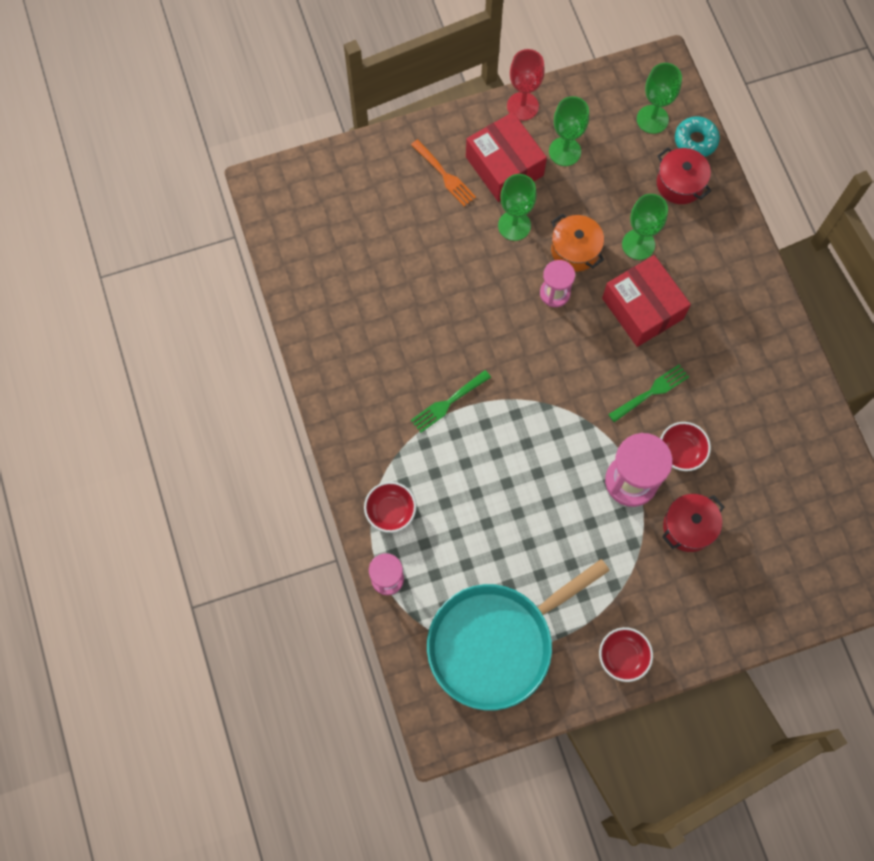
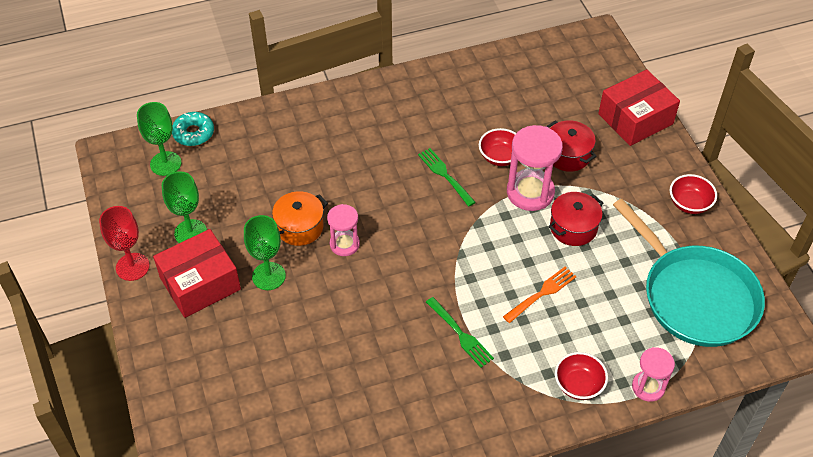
camera: 90 degrees left, 20 degrees down
(444, 174) = (203, 337): orange fork -> orange fork (541, 294)
(638, 244) = (297, 179): green goblet -> none
(642, 308) = (362, 178): red box -> red box (635, 119)
(680, 183) = (237, 146): red pot -> red pot (573, 228)

